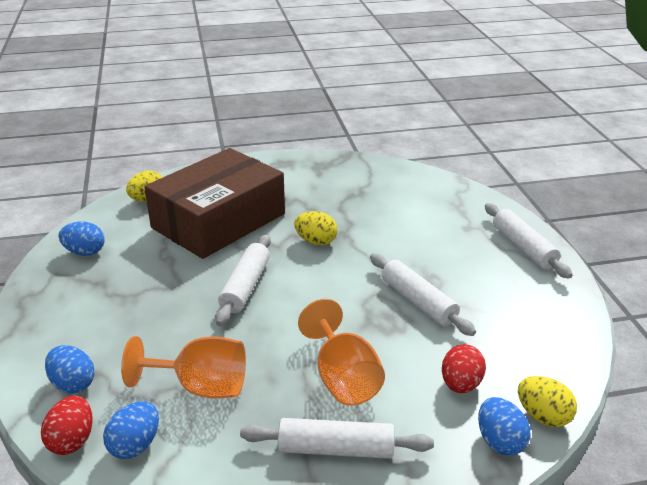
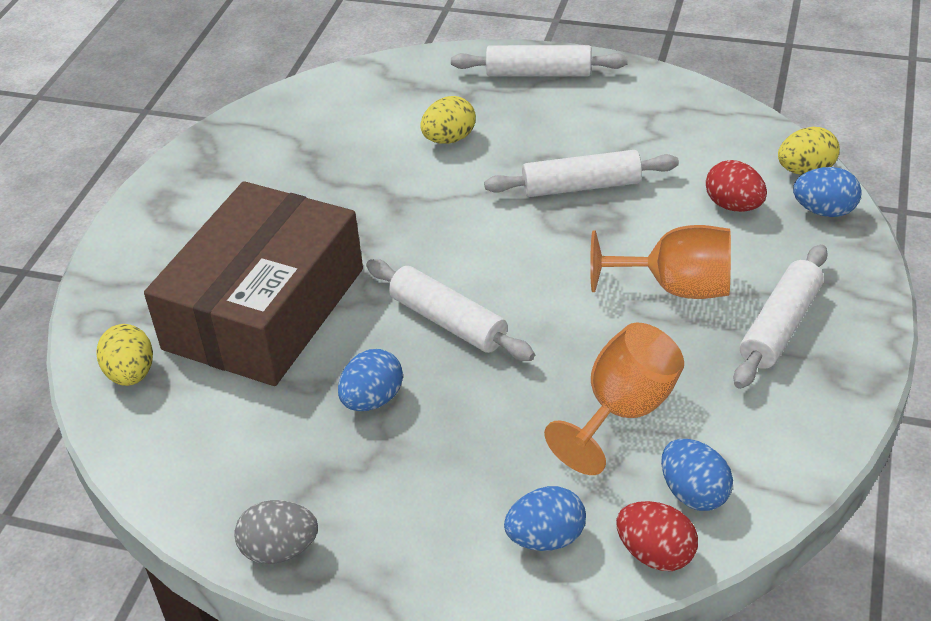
camera: 60 degrees left, 10 degrees up
(38, 286) = (280, 550): none -> grey egg
(85, 252) = (228, 478): blue egg -> blue egg (372, 400)
(218, 220) = (264, 308): brown box -> brown box turned 45 degrees clockwise
(316, 241) = (396, 229): yellow egg -> yellow egg (449, 139)

